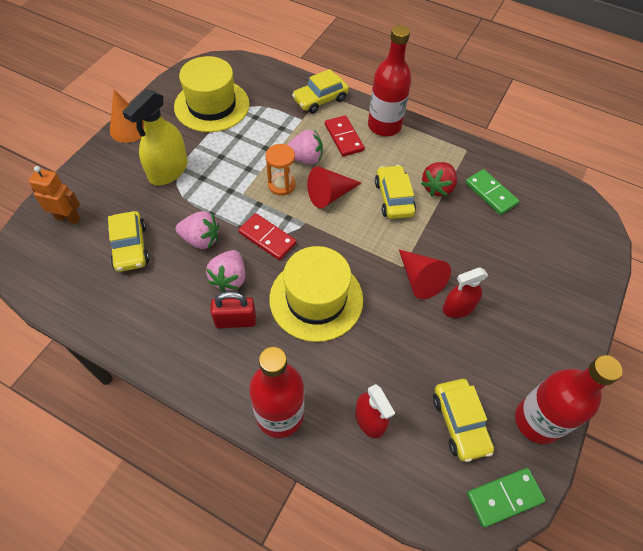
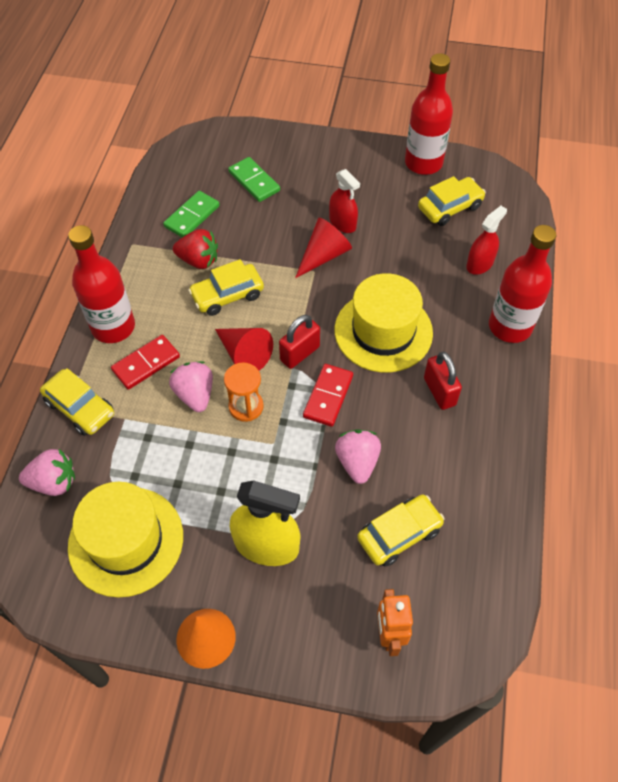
camera: 105 degrees left, 0 degrees up
(229, 278) = (394, 414): pink strawberry -> pink strawberry (54, 482)
(316, 231) = (300, 353): none -> red padlock
(504, 497) = (492, 176): green domino -> green domino (254, 181)

